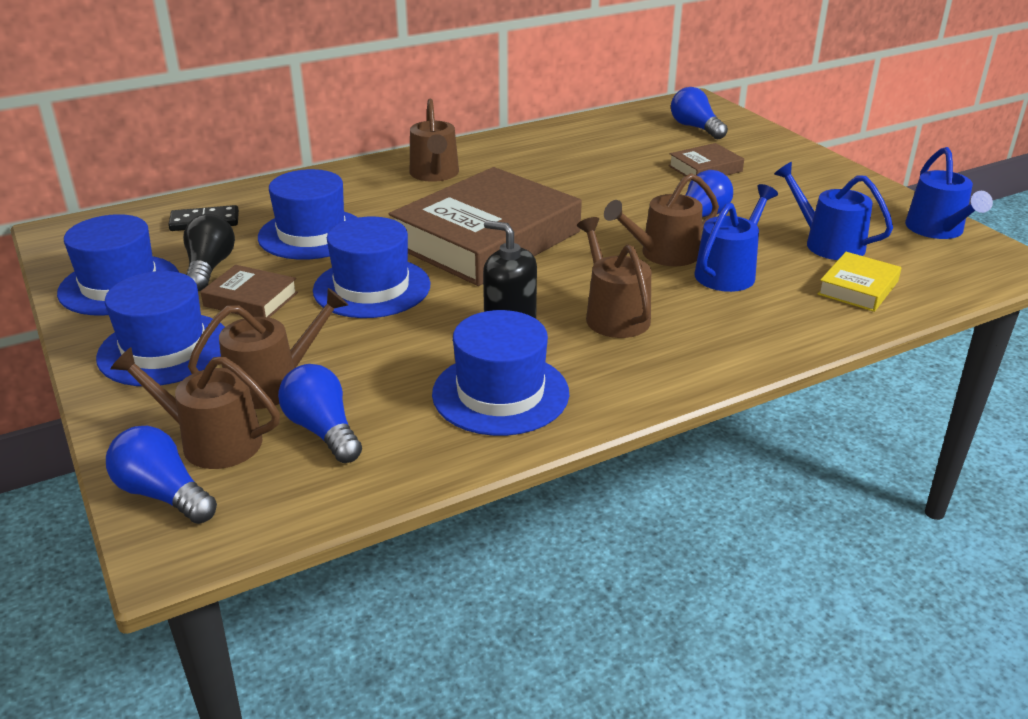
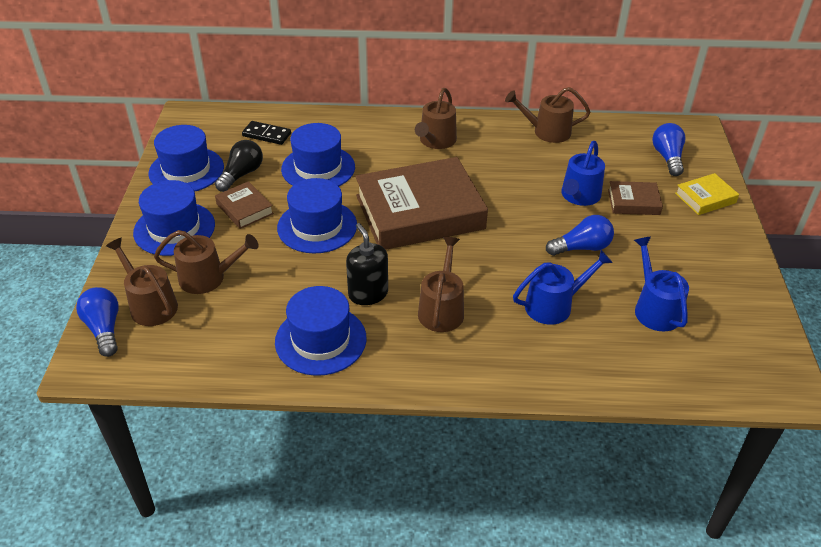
camera: 30 degrees right, 10 degrees up
(323, 430) = (207, 322): blue light bulb -> none
(664, 254) = (524, 271): brown watering can -> brown watering can (547, 131)
(858, 288) = (634, 357): yellow book -> yellow book (705, 198)
(937, 230) = (759, 330): blue watering can -> blue watering can (579, 196)

